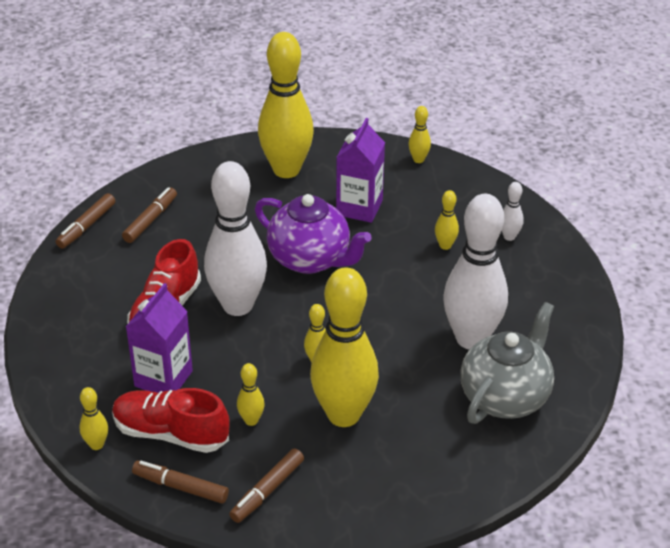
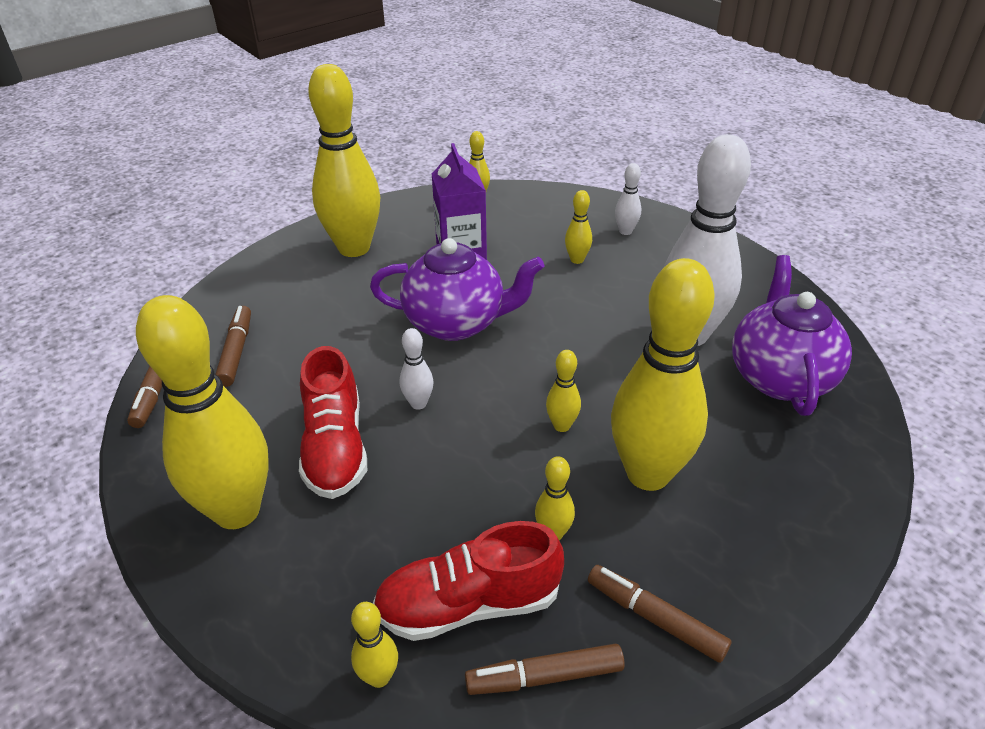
camera: 30 degrees left, 0 degrees up
(84, 324) = (237, 511): none -> yellow bowling pin
(163, 378) = (399, 533): purple carton -> none
(238, 305) = (418, 403): white bowling pin -> white bowling pin, size x0.41
(267, 491) = (655, 618): brown marker -> brown marker turned 120 degrees clockwise
(505, 396) = (780, 376): grey teapot -> purple teapot

